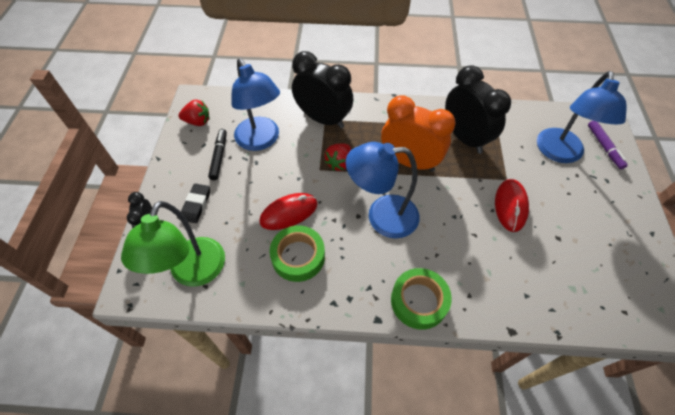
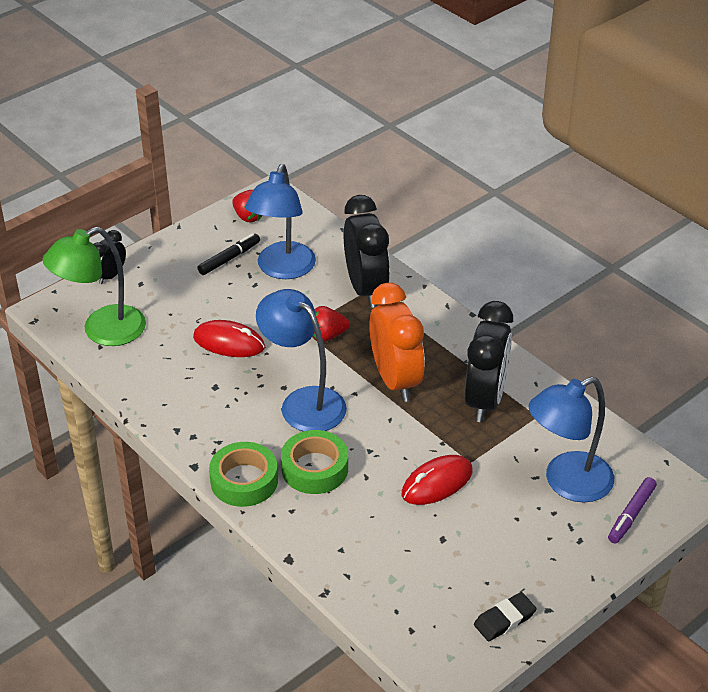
camera: 45 degrees right, 15 degrees down
(196, 205) = (164, 284): black eraser -> black eraser (504, 620)
(298, 256) = (193, 379): green tape -> green tape (315, 468)

